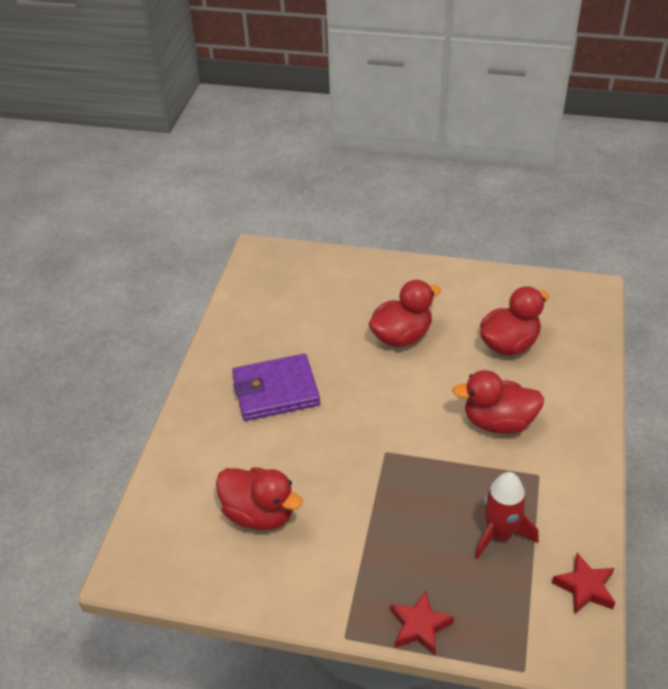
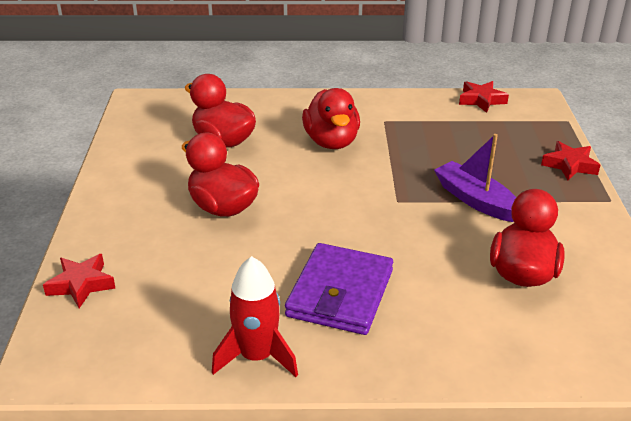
camera: 105 degrees left, 10 degrees down
(276, 391) = (340, 293): purple wallet -> purple wallet turned 45 degrees clockwise
(329, 264) = (81, 284): none -> red star
(372, 513) = (476, 200): none -> purple boat
(499, 534) = (456, 135): red rocket -> red rocket (257, 356)

